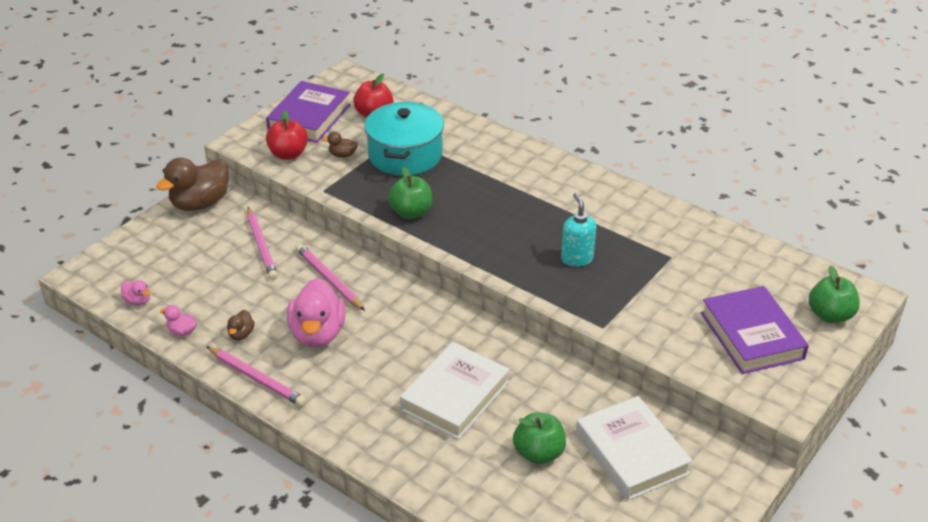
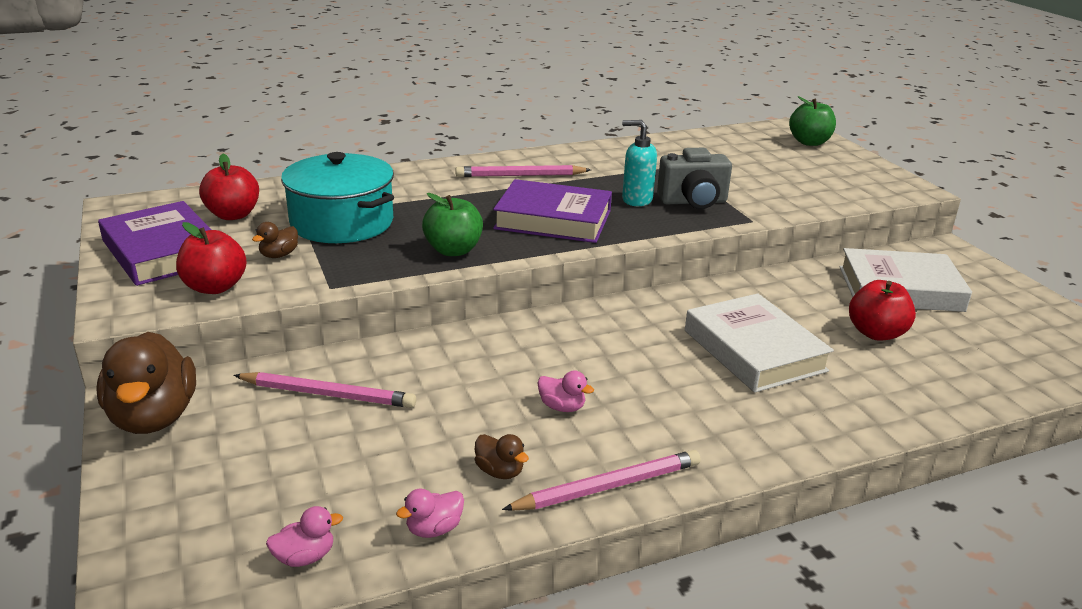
camera: 60 degrees left, 10 degrees down
(317, 334) = (562, 407): pink duck -> pink duck, size x0.45
(329, 279) = (463, 365): pink pencil -> pink pencil (520, 175)
(538, 453) = (876, 333): green apple -> red apple
(605, 287) = (693, 202): none -> grey camera
(752, 335) = (813, 172): purple book -> purple book (553, 219)

